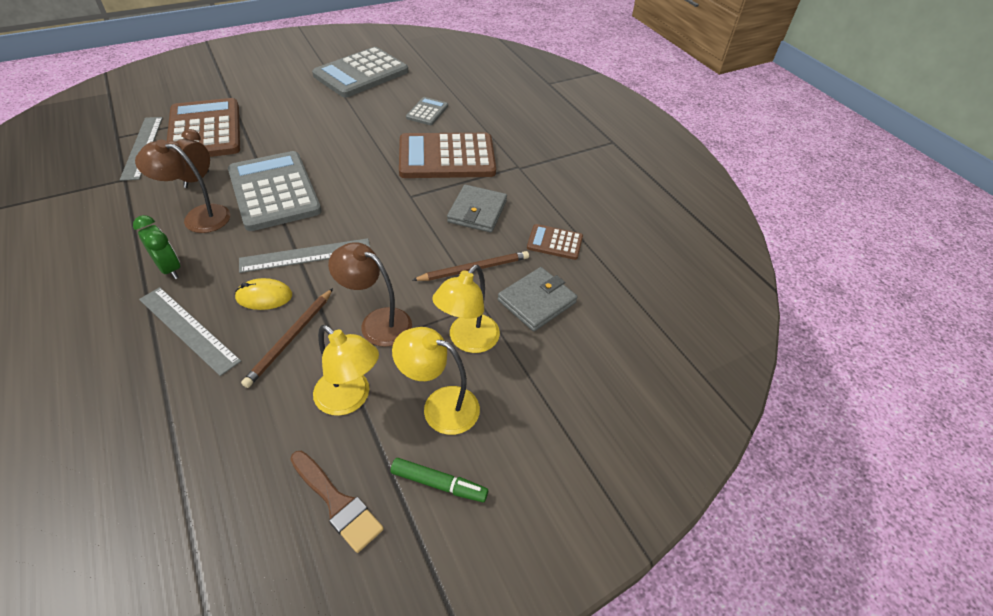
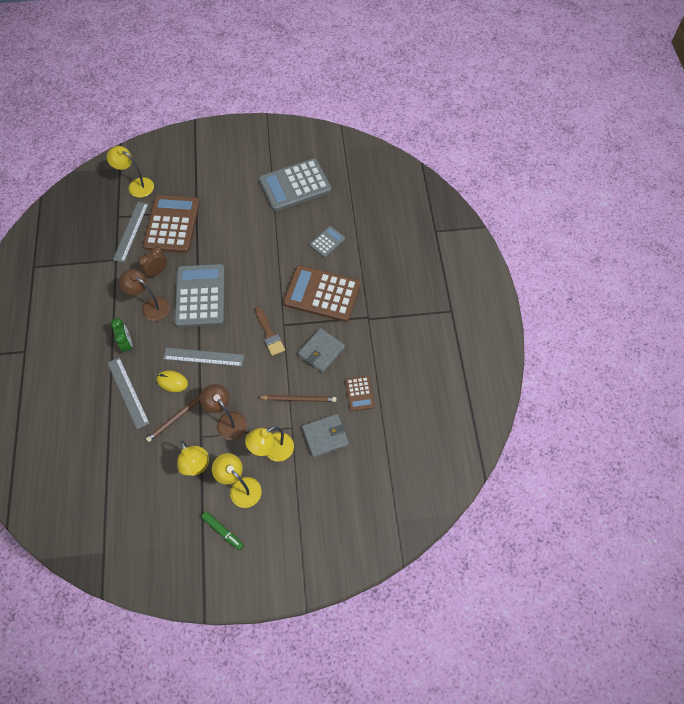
camera: 25 degrees right, 15 degrees up
(139, 104) = (136, 185): none -> yellow lamp
(337, 503) = (172, 523): brown brush -> brown brush (269, 334)
(554, 242) = (359, 393): brown calculator -> brown calculator turned 135 degrees counterclockwise

